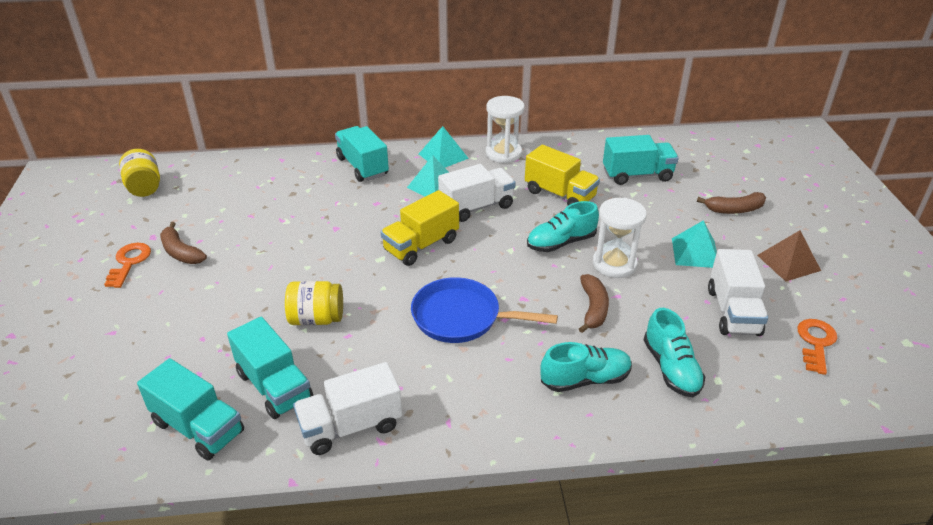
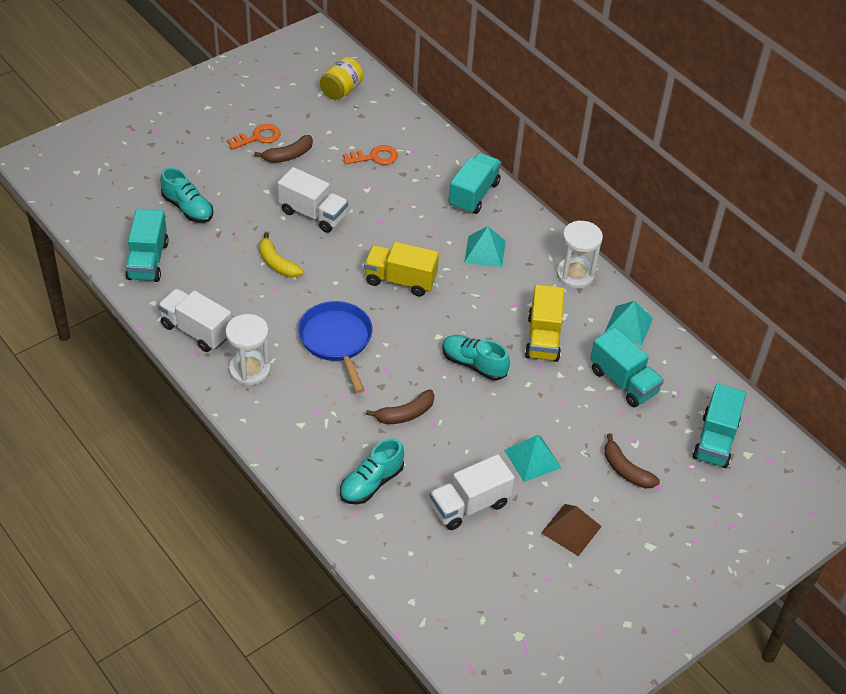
camera: 55 degrees right, 10 degrees up
(181, 252) = (288, 155): brown banana -> brown banana turned 135 degrees counterclockwise
(274, 386) = (203, 276): turquoise truck -> turquoise truck (715, 440)
(316, 318) = (277, 263): yellow jar -> yellow banana
(443, 156) = (535, 237): turquoise pyramid -> turquoise pyramid (628, 325)
(476, 207) = (478, 291): white truck -> white truck (313, 214)
(585, 379) = (323, 436): turquoise shoe -> turquoise shoe (188, 208)
(614, 264) = (472, 409): white hourglass -> white hourglass (250, 370)
(816, 343) = (470, 570): orange key -> orange key (374, 157)

